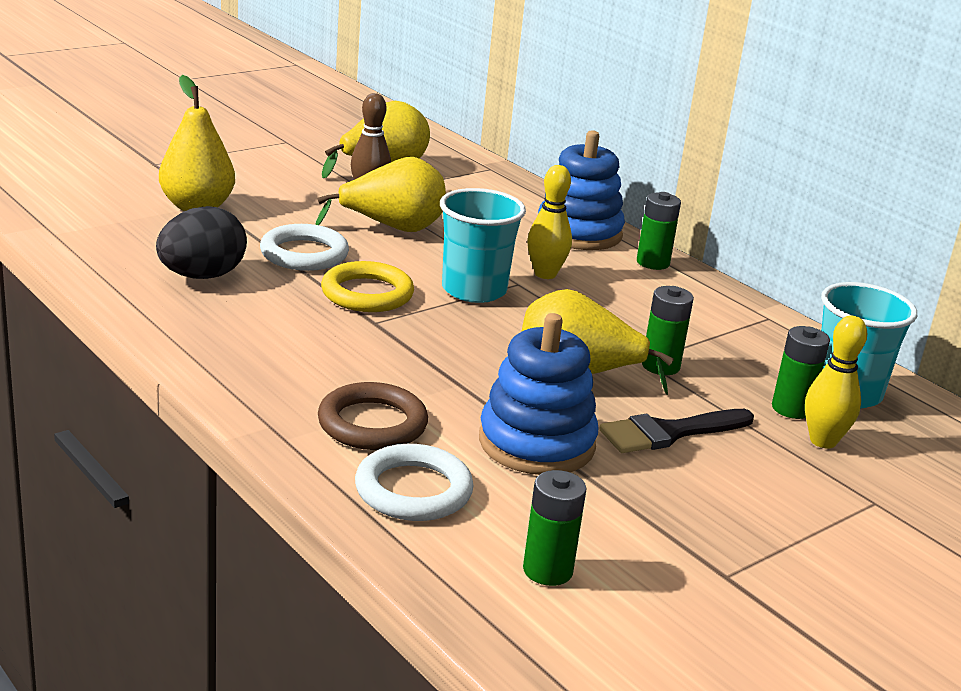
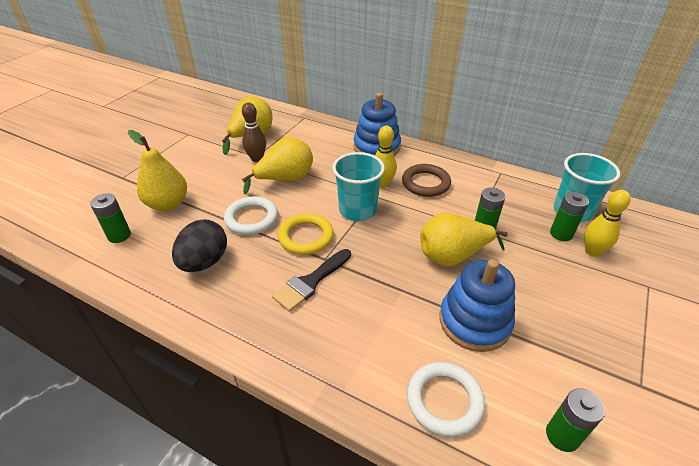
camera: 20 degrees left, 15 degrees up
(372, 424) = (382, 350): brown ring -> brown ring (425, 183)
(653, 263) = (424, 155): green battery -> green battery (119, 235)
(669, 433) = (526, 279): black brush -> black brush (310, 282)

